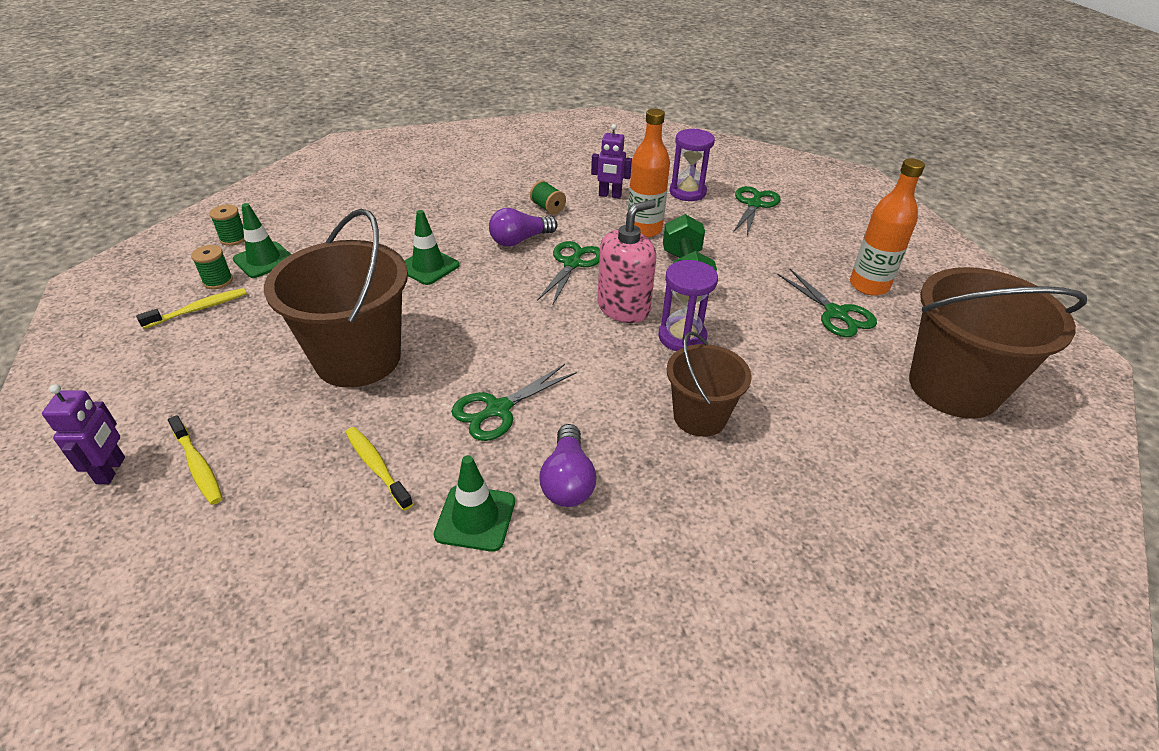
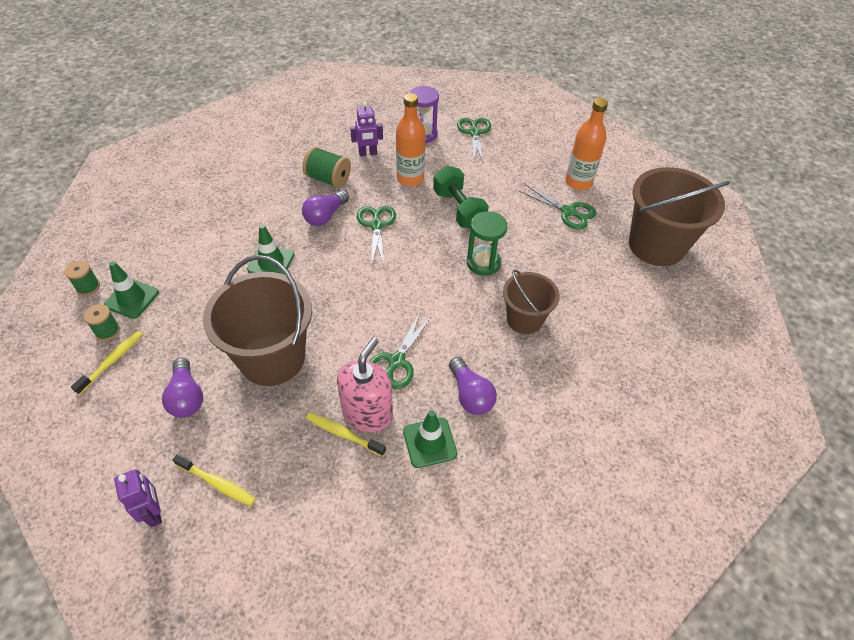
camera: 25 degrees left, 10 degrees up
(240, 366) = (186, 397): none -> purple light bulb
(548, 208) = (328, 179): green spool -> green spool, size x1.58
(623, 308) = (433, 252): pink soap dispenser -> pink soap dispenser (367, 413)
(682, 337) = (483, 263): purple hourglass -> green hourglass

